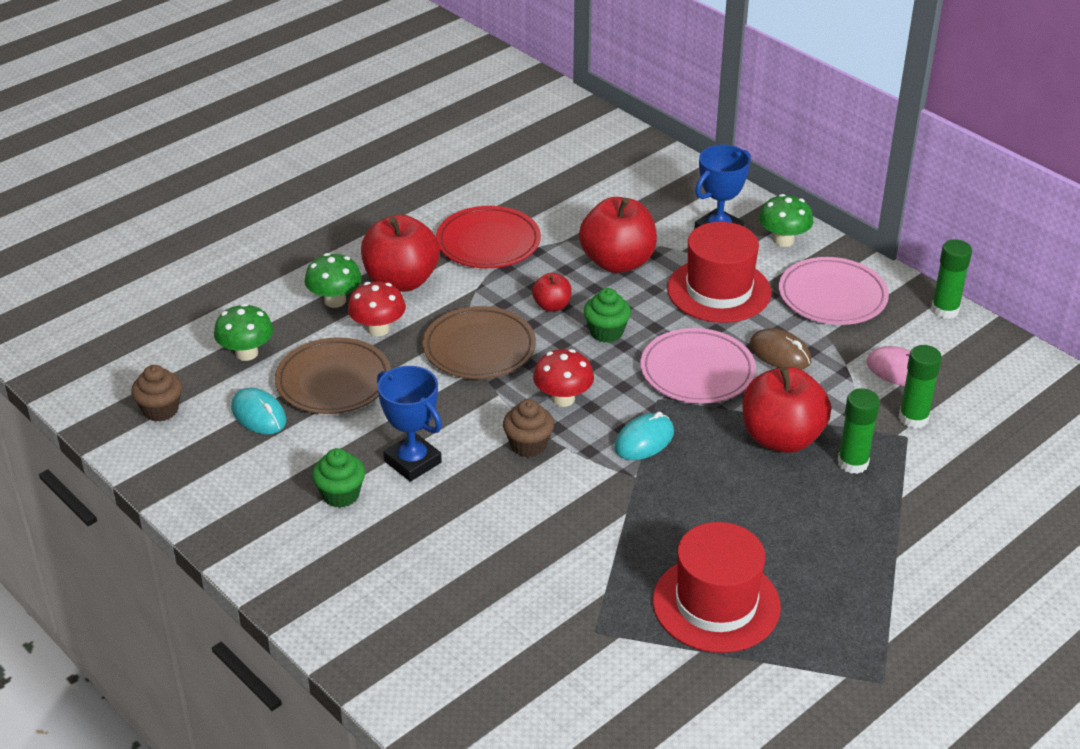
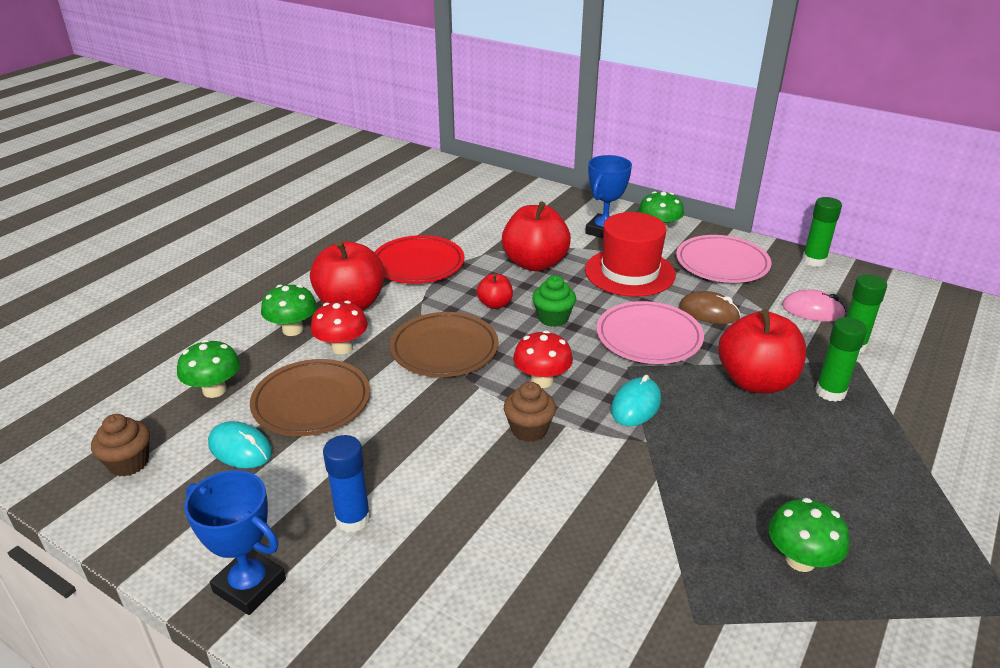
camera: 15 degrees left, 5 degrees down
(341, 495) = (353, 519): green cupcake -> blue glue stick
(412, 462) = (419, 468): blue trophy -> blue trophy (249, 586)
(716, 604) = (800, 560): red hat -> green mushroom

